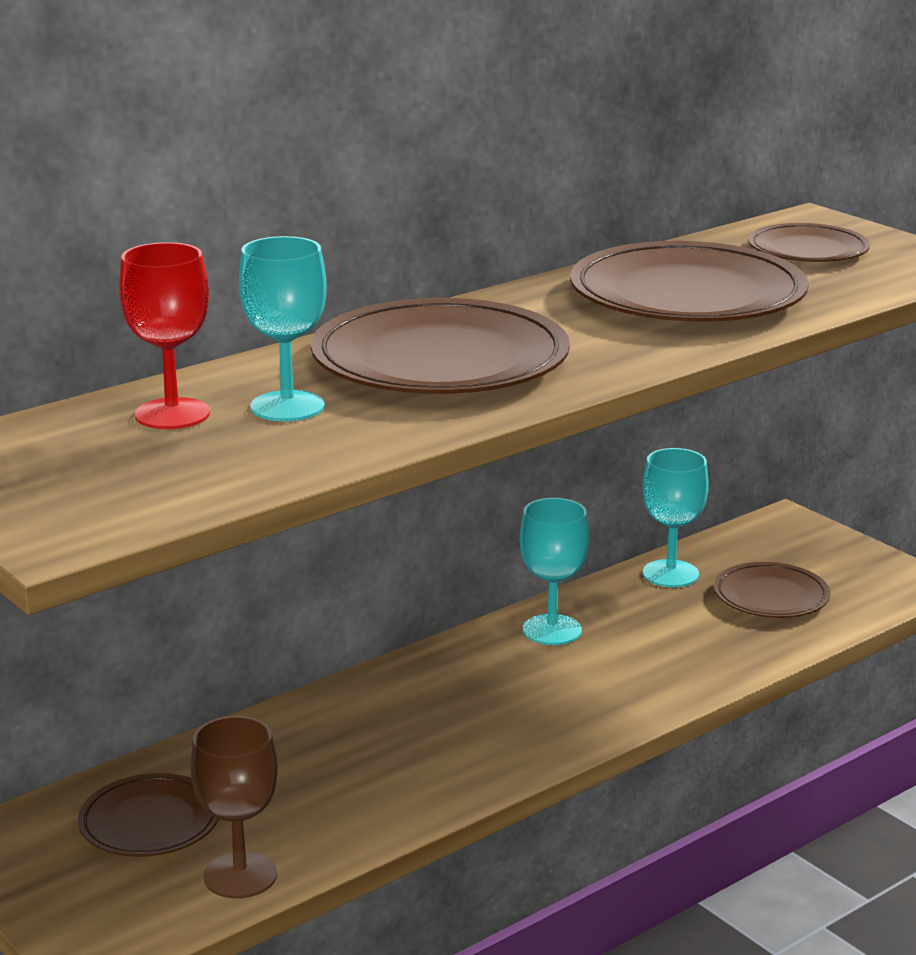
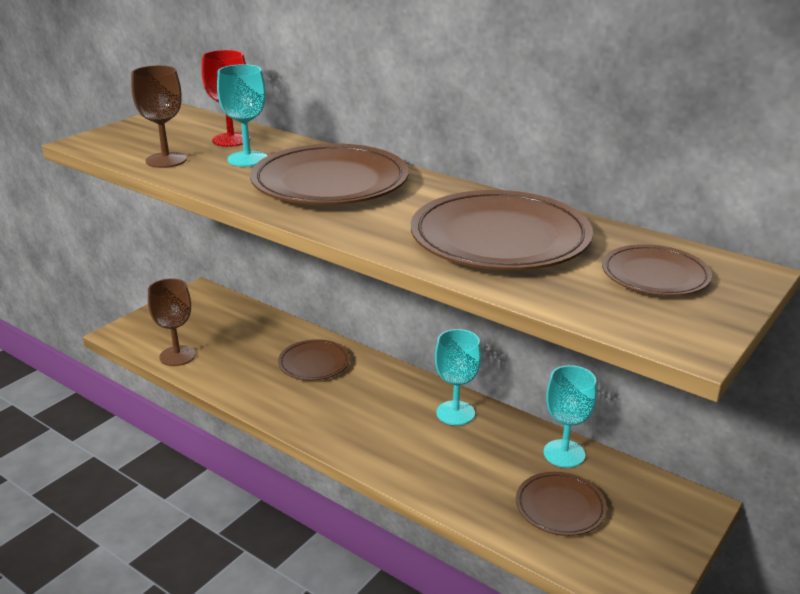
camera: 75 degrees right, 5 degrees up
(150, 822) = (218, 324): brown plate -> brown plate (314, 363)
(239, 467) = (166, 160): none -> brown goblet

